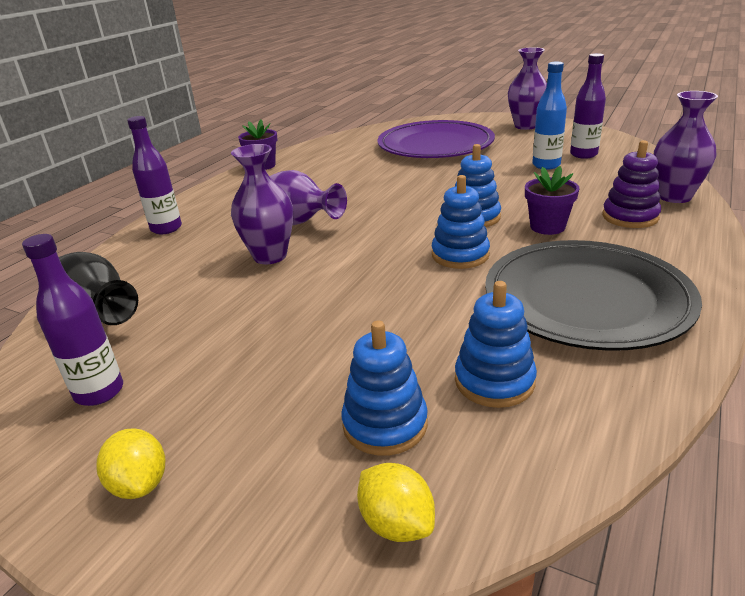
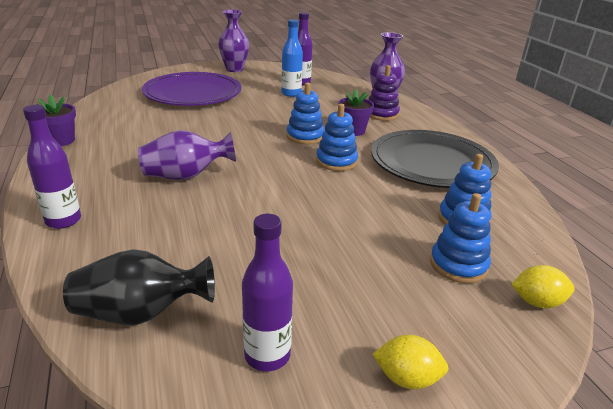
camera: 50 degrees left, 0 degrees up
(270, 256) = (212, 206): purple vase -> none

